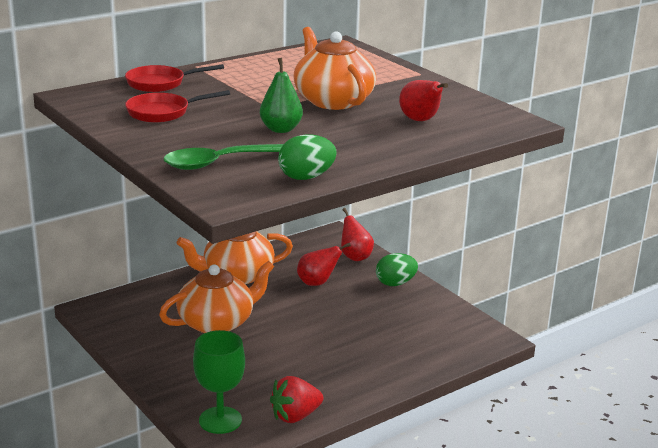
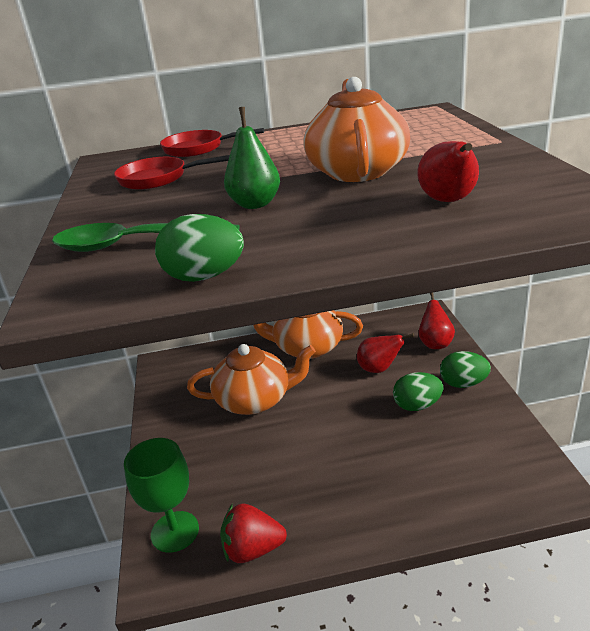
camera: 30 degrees right, 5 degrees up
(366, 304) = (417, 405): none -> green egg

